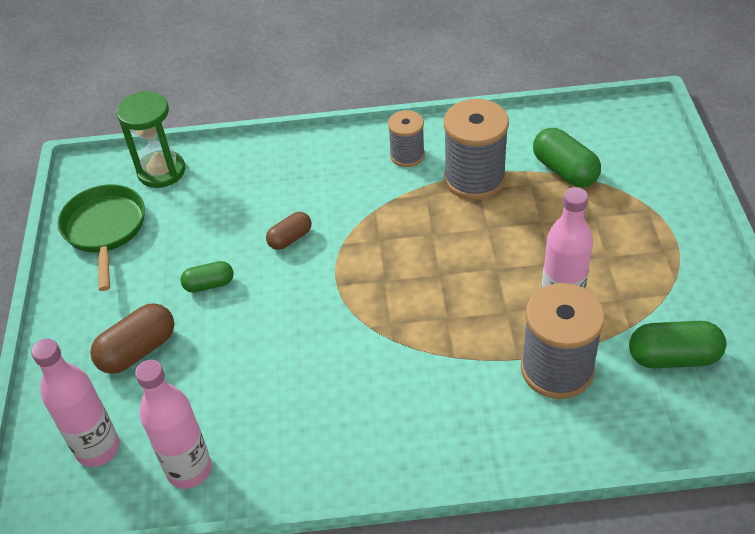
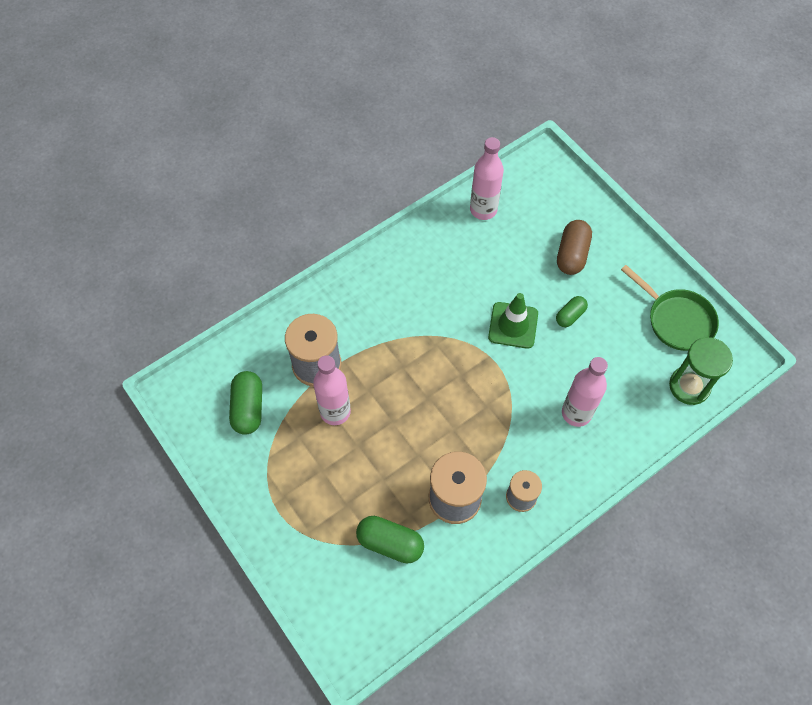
camera: 145 degrees right, 15 degrees up
(98, 449) = (540, 196): pink bottle -> pink bottle (576, 413)
(282, 304) = (513, 325): none -> green traffic cone
(290, 238) = (548, 376): brown capsule -> none
(673, 357) = (248, 408): green capsule -> green capsule turned 60 degrees counterclockwise

